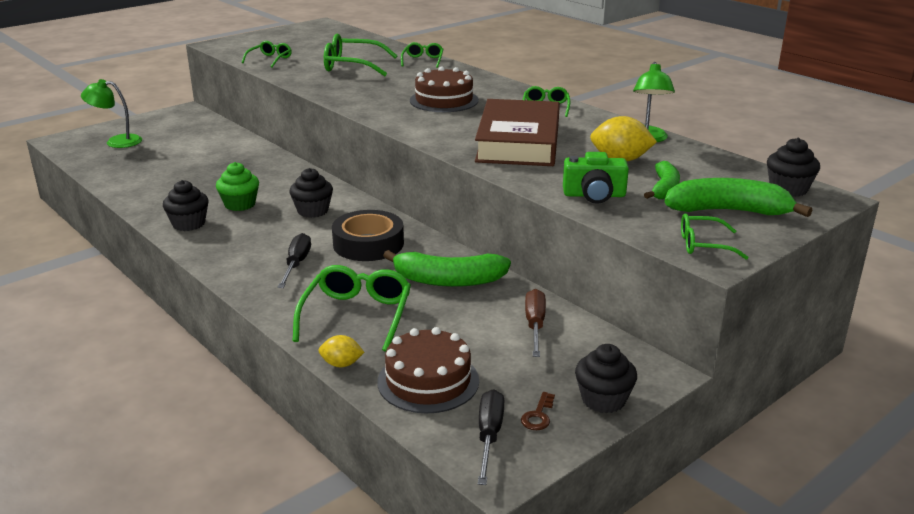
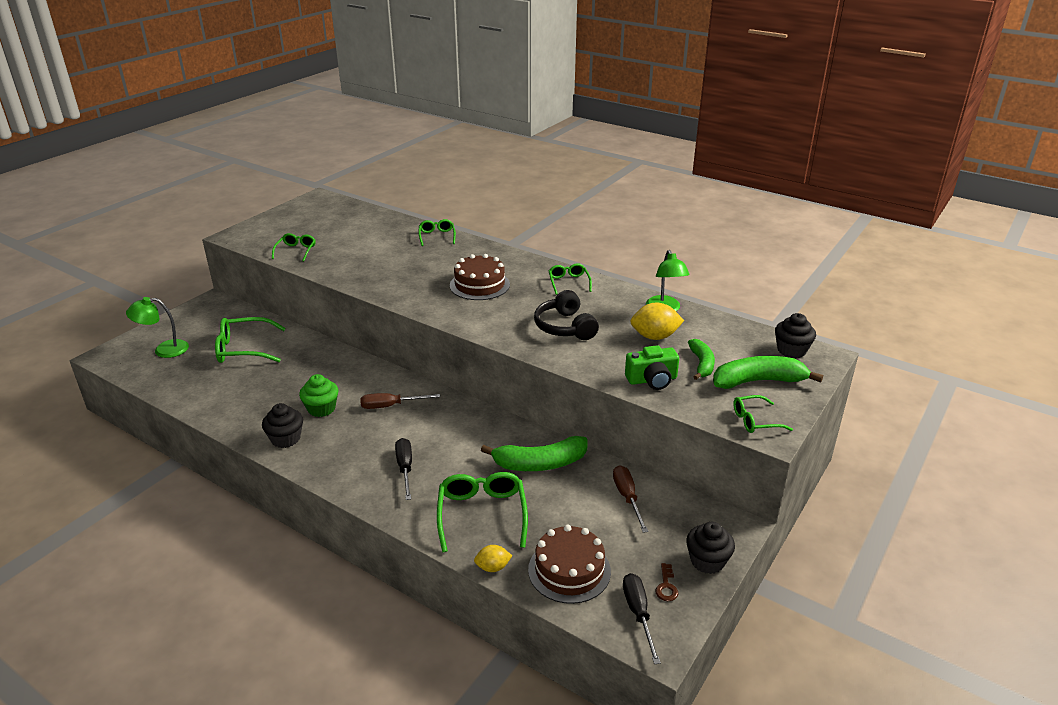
camera: 15 degrees left, 5 degrees up
(313, 211) = (390, 406): black cupcake -> brown screwdriver
(353, 66) = (377, 250): green glasses -> green glasses (244, 349)
(368, 244) = (456, 435): black tape -> none
(518, 142) = (565, 327): brown book -> black headphones

